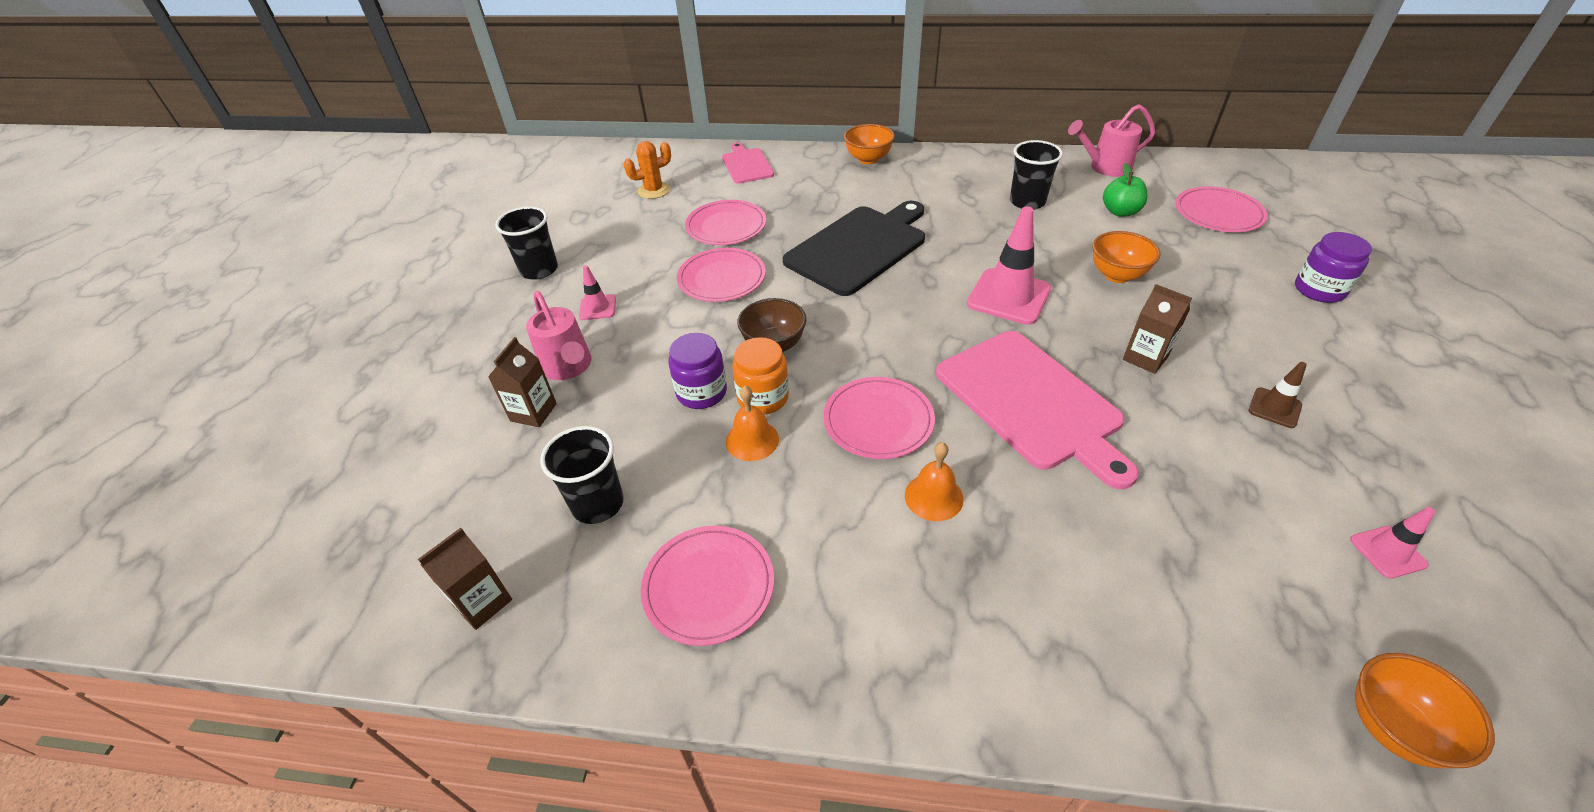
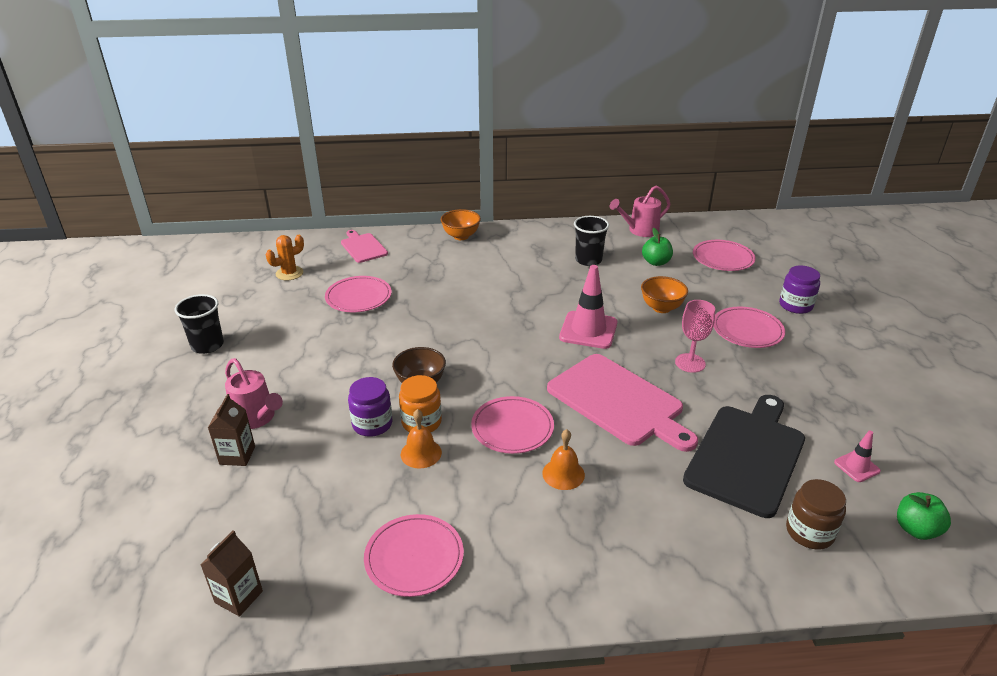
camera: 15 degrees left, 10 degrees down
(597, 307) = (268, 370): pink traffic cone -> none
(598, 504) = (311, 514): black cup -> none
(721, 278) = (365, 337): pink plate -> pink plate (747, 330)
(859, 247) = (469, 304): black cutting board -> black cutting board (747, 455)
(1145, 358) = (690, 363): brown carton -> pink goblet
(1274, 408) = (778, 386): brown traffic cone -> none
(1294, 648) = (809, 532): none -> brown jar
(1393, 728) = (871, 567): orange bowl -> none
(1480, 675) = (916, 529): none -> green apple

